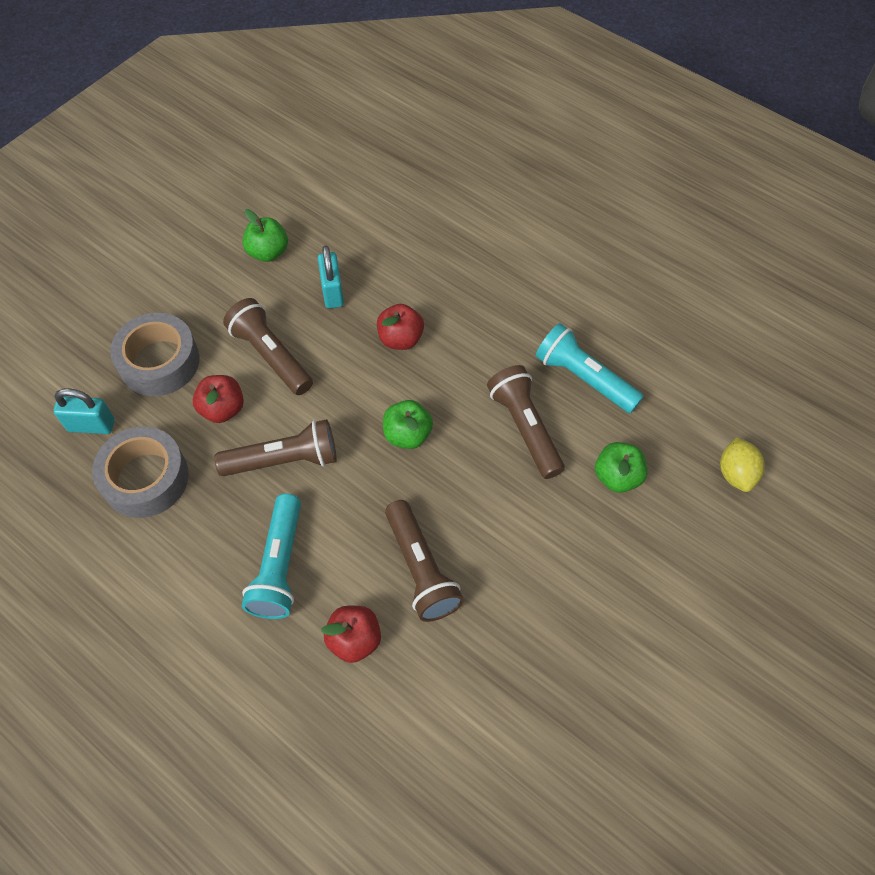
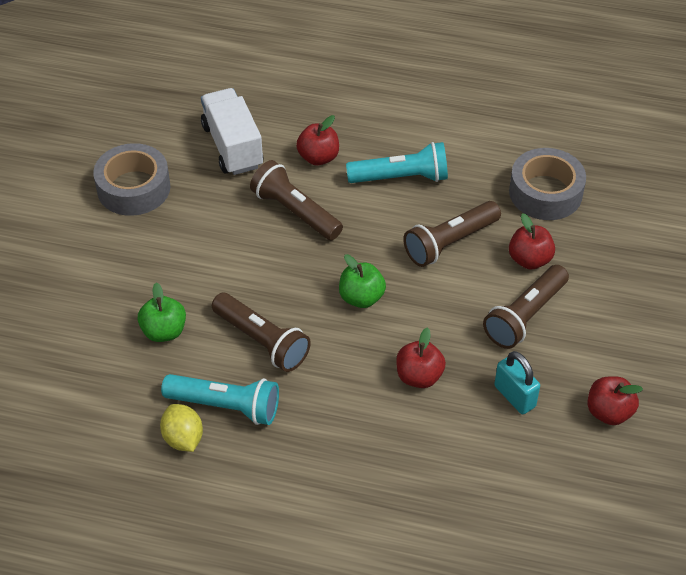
camera: 155 degrees right, 10 degrees down
(91, 425) = (621, 210): turquoise padlock -> none
(159, 362) = (615, 275): grey tape -> grey tape (133, 188)
(268, 252) = (609, 412): green apple -> red apple
(271, 355) = (525, 316): brown flashlight -> brown flashlight turned 105 degrees clockwise
(279, 566) = (401, 177): turquoise flashlight -> turquoise flashlight turned 105 degrees clockwise
(448, 707) = (232, 146): none -> white truck
(736, 473) = (57, 372): yellow lemon -> yellow lemon (183, 438)

